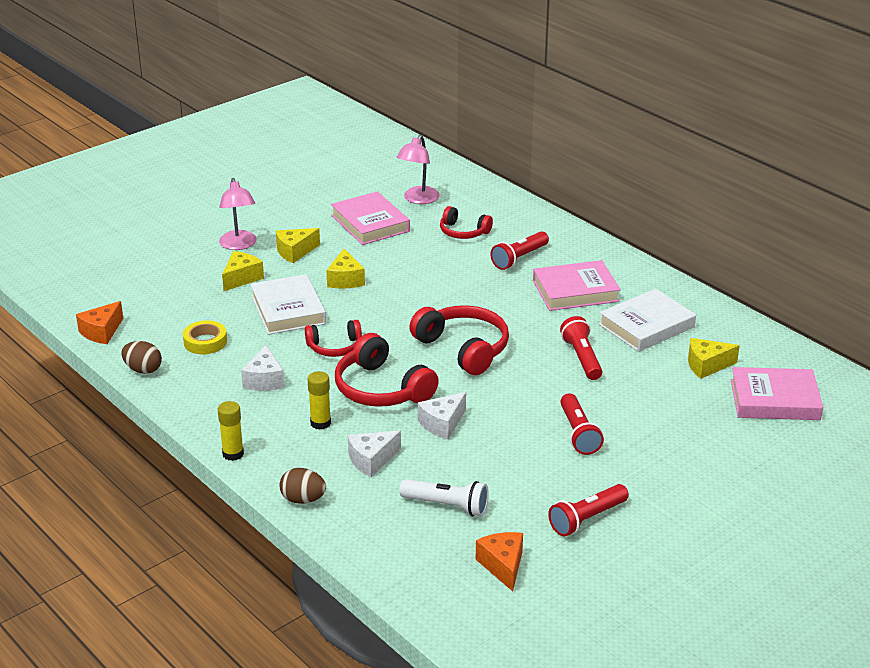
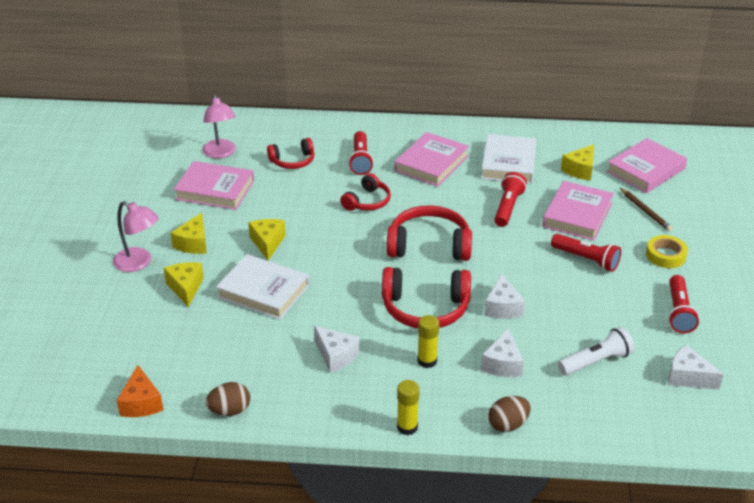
camera: 45 degrees left, 5 degrees up
(205, 342) = (242, 356): yellow tape -> yellow tape (665, 255)
(335, 347) = (344, 298): red headphones -> red headphones (367, 201)
(345, 280) = (267, 243): yellow cheese -> yellow cheese turned 135 degrees counterclockwise
(502, 566) = (688, 377): orange cheese -> white cheese
(582, 358) = (508, 207): red flashlight -> red flashlight turned 75 degrees clockwise
(635, 397) = (577, 215): none -> pink book
(708, 430) = (645, 211): none -> brown pencil

